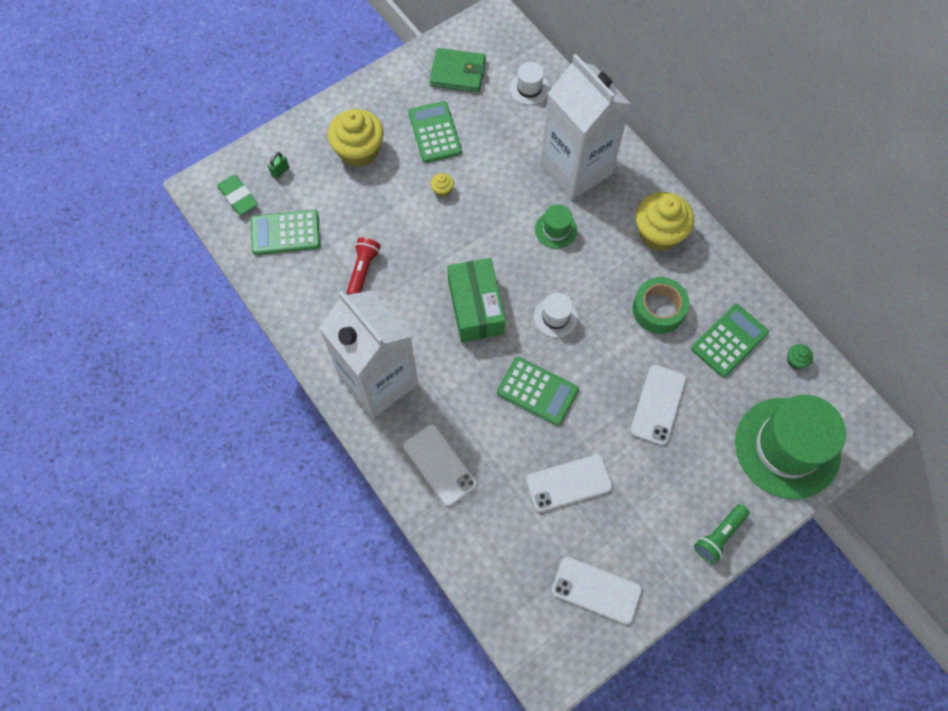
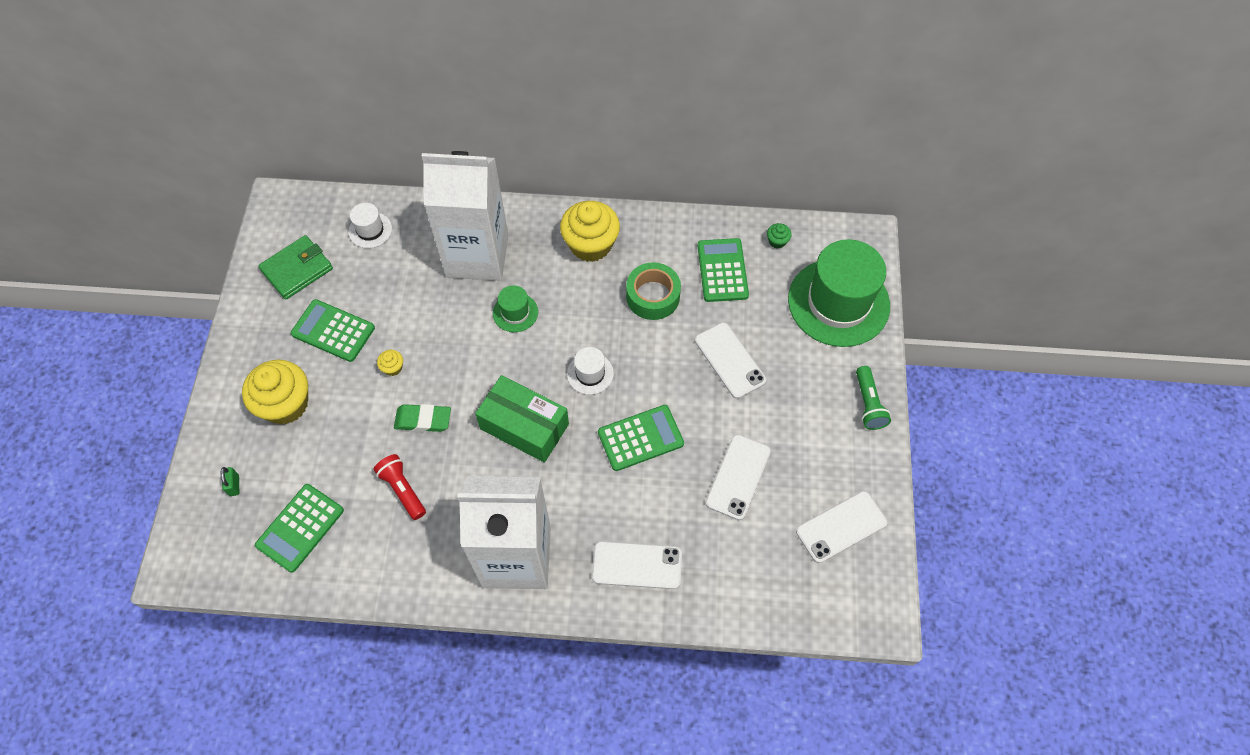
camera: 50 degrees left, 5 degrees down
(238, 197) = (220, 542): green eraser -> green eraser (423, 420)

